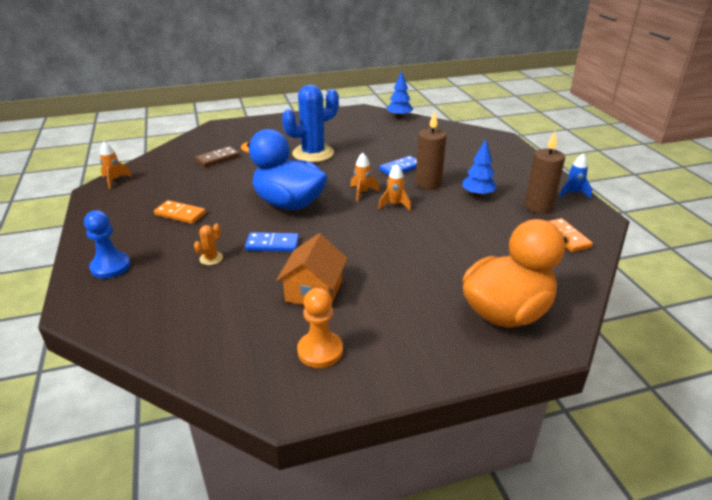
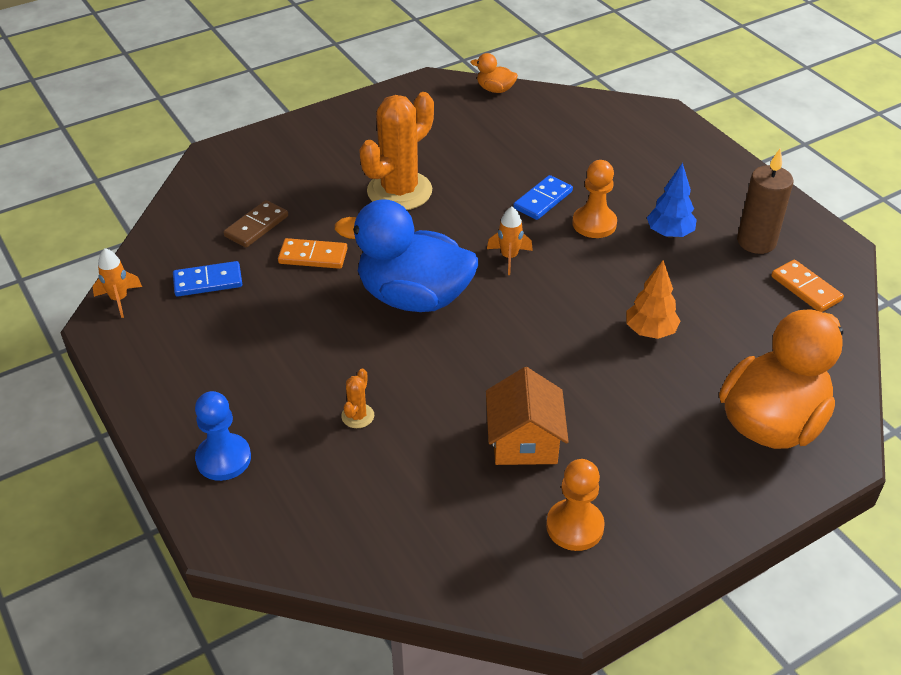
camera: 15 degrees left, 10 degrees up
(180, 214) = (265, 346): orange domino -> orange domino (313, 256)
(272, 244) = (429, 375): blue domino -> blue domino (208, 281)
(313, 153) = (399, 191): blue cactus -> orange cactus
(394, 205) = (564, 272): orange rocket -> none
(399, 117) = (495, 89): blue tree -> orange duck
(428, 183) = (594, 224): brown candle -> orange pawn
(438, 244) = (650, 331): none -> orange tree
(573, 193) = (793, 209): blue rocket -> none

